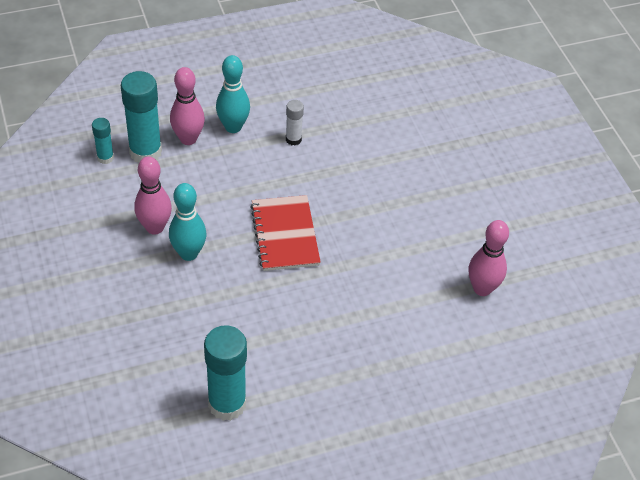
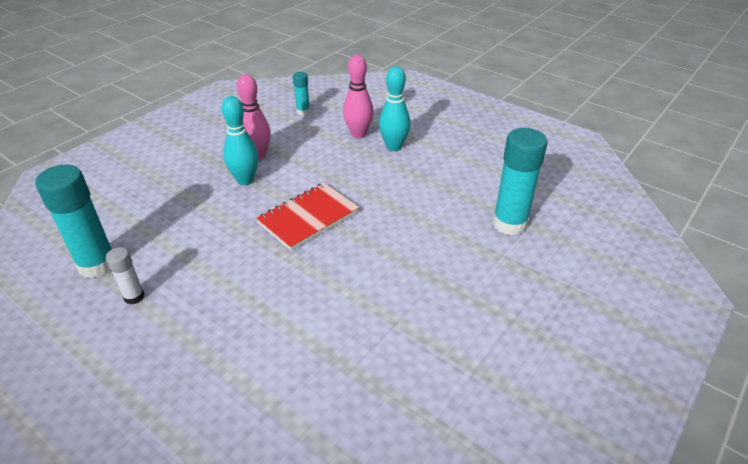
camera: 60 degrees right, 10 degrees down
(145, 152) = (325, 123): turquoise glue stick -> turquoise glue stick (509, 224)
(293, 139) = (416, 178): white glue stick -> white glue stick (134, 297)
(482, 288) = (361, 382): pink bowling pin -> none

